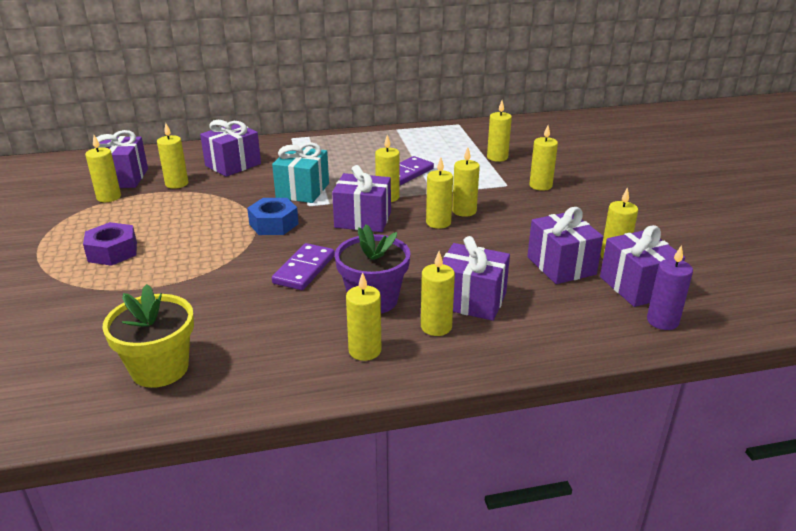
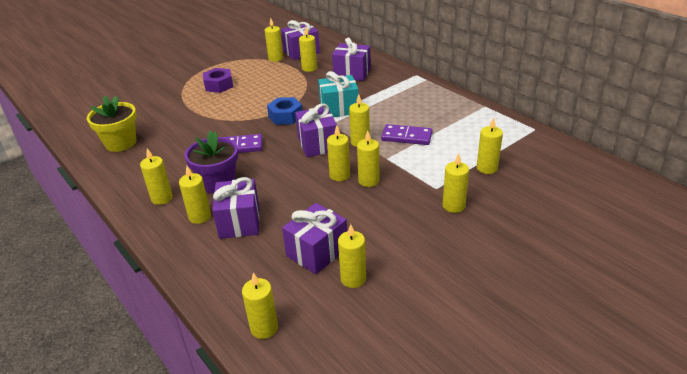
camera: 65 degrees right, 5 degrees up
(636, 286) = (311, 302): purple gift -> none
(662, 321) = (264, 328): purple candle -> yellow candle

